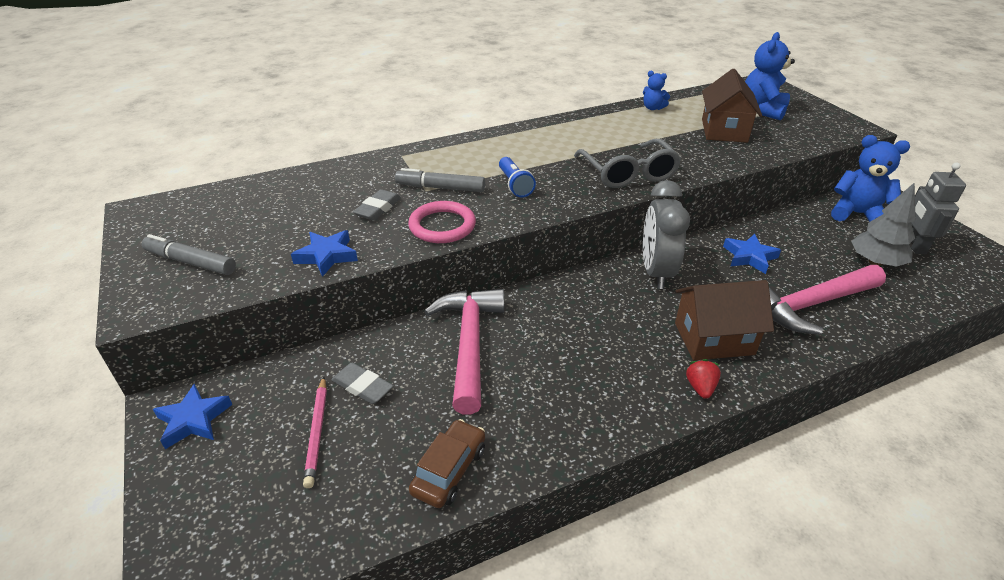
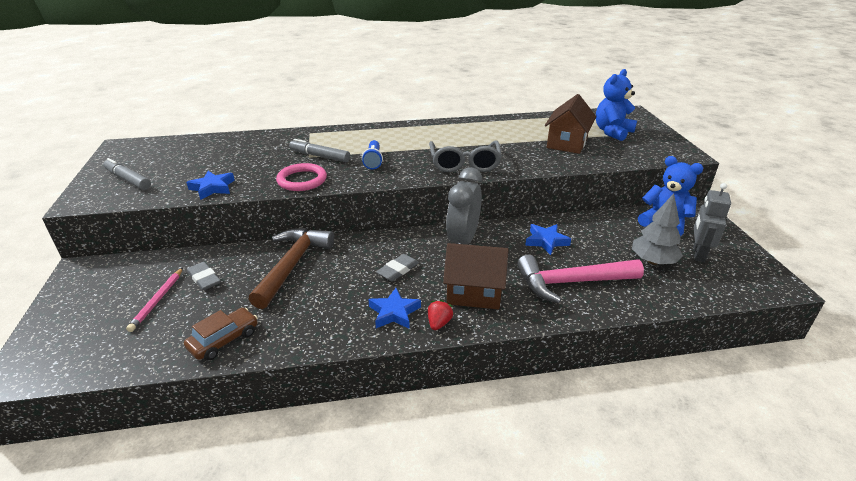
camera: 15 degrees right, 5 degrees down
(193, 420) = (90, 279): blue star -> blue star (394, 312)
(378, 208) = (268, 164): grey eraser -> grey eraser (398, 270)
(469, 343) = (292, 265): pink hammer -> brown hammer
(652, 108) = (521, 121): blue teddy bear -> none

